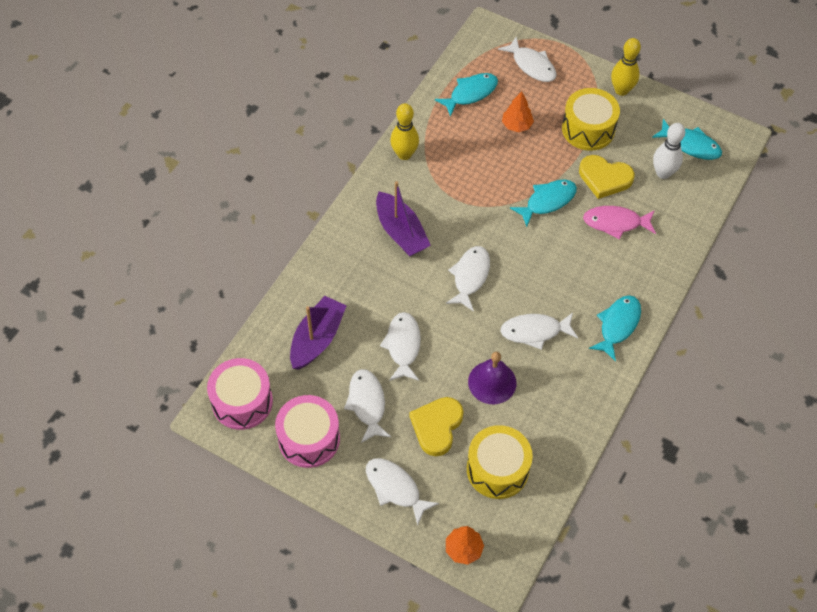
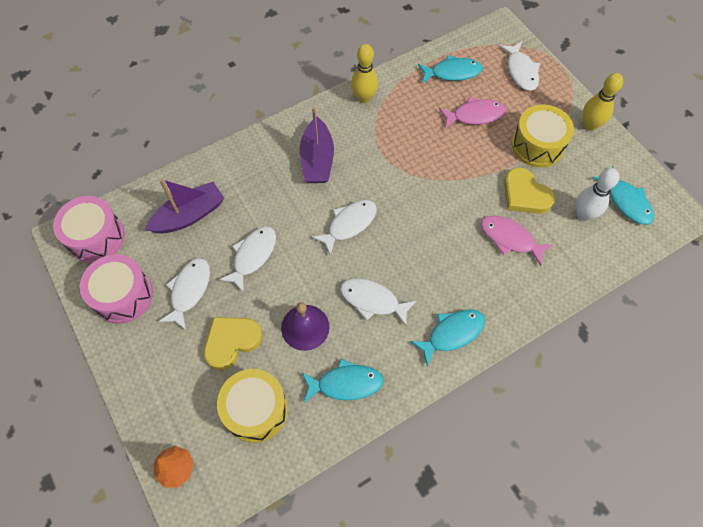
camera: 30 degrees right, 5 degrees up
(395, 488) = (159, 378): white fish -> none
(517, 125) = (475, 115): orange tree -> pink fish
(547, 201) = (460, 191): turquoise fish -> turquoise fish (346, 383)

